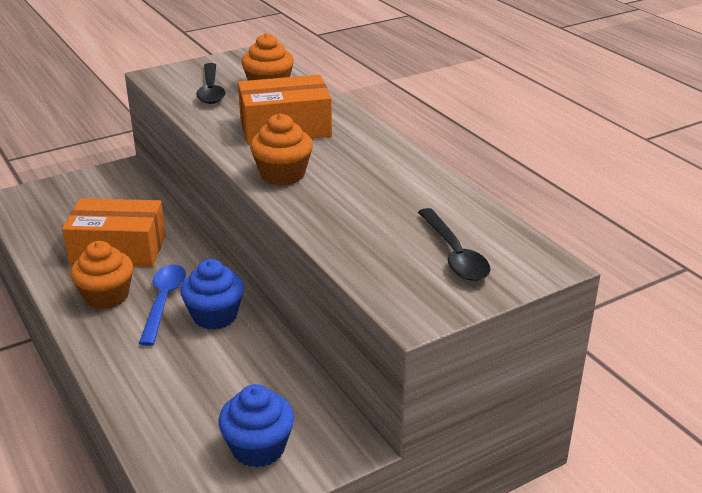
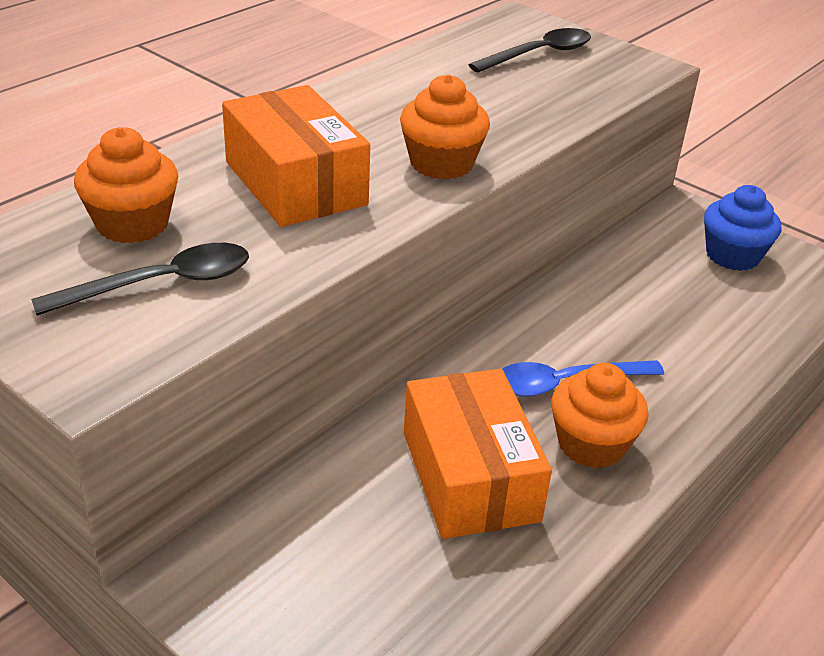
camera: 110 degrees left, 5 degrees up
(215, 316) = (564, 330): blue cupcake -> none

